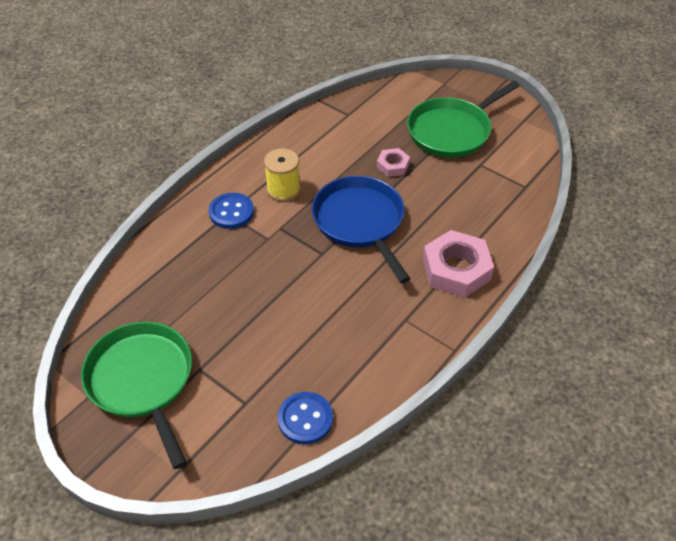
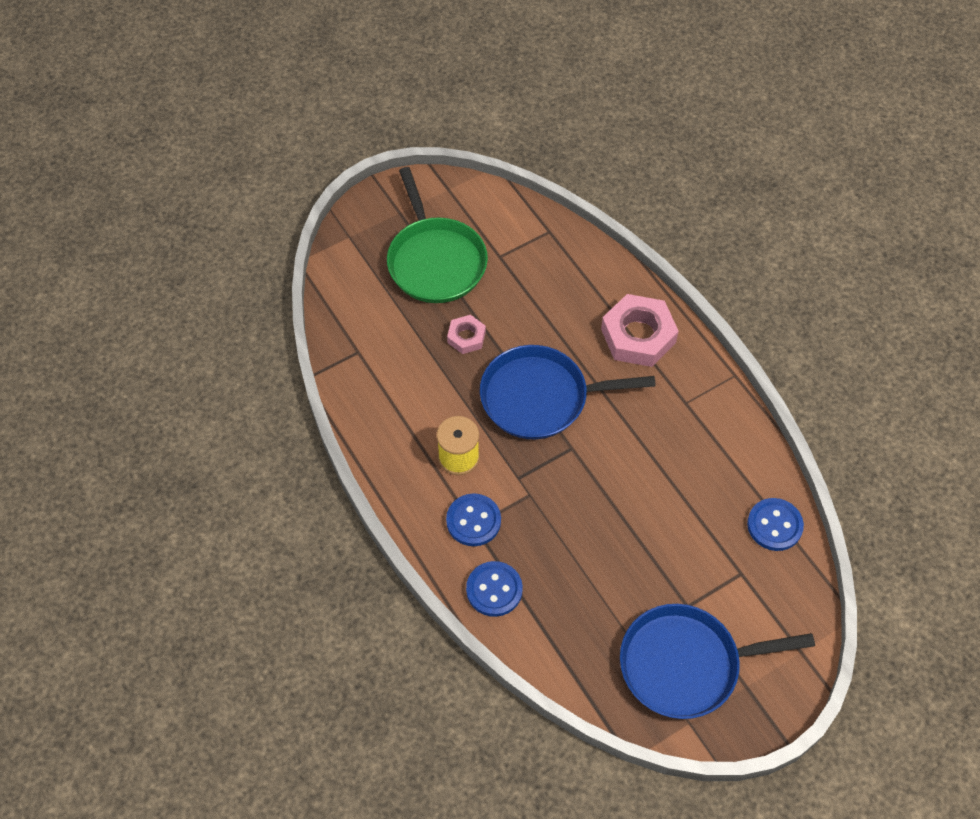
camera: 70 degrees left, 10 degrees up
(142, 380) = (685, 664): green pan -> blue pan
(176, 239) = (494, 590): none -> blue button

